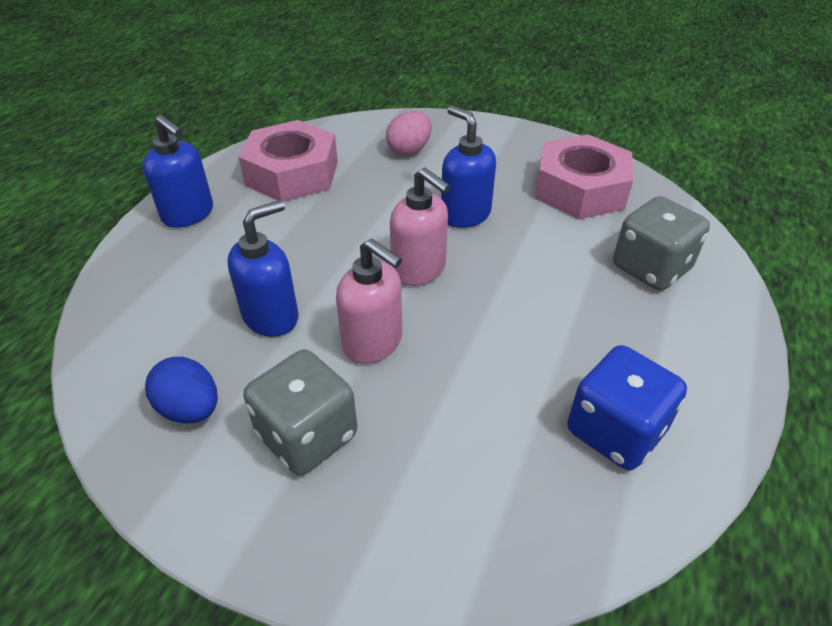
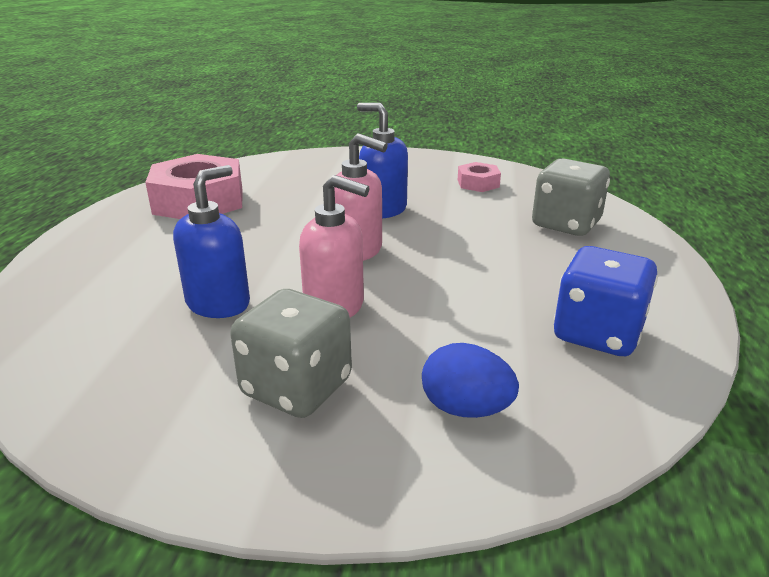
camera: 15 degrees left, 15 degrees down
(188, 214) = (97, 241): blue soap dispenser -> none
(190, 409) = (154, 388): blue egg -> blue egg (465, 409)
(409, 150) = (309, 175): pink egg -> none
(580, 189) = (478, 183): pink nut -> pink nut, size x0.48

